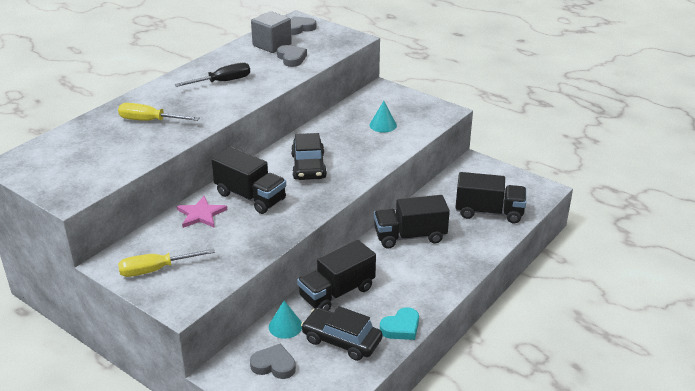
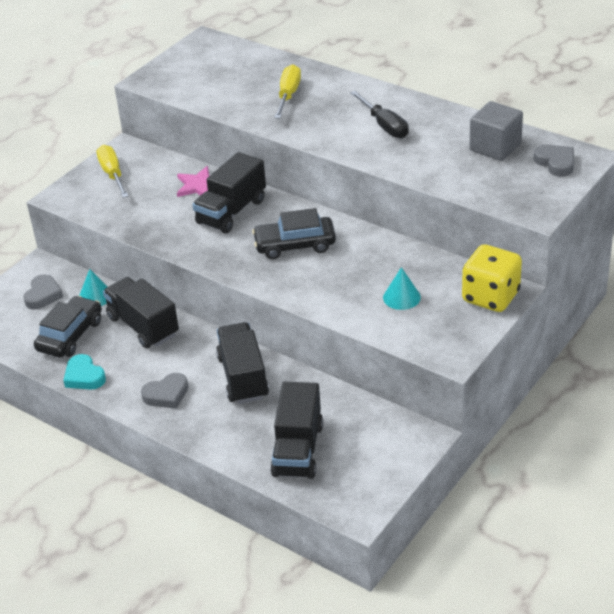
camera: 90 degrees right, 5 degrees up
(291, 58) = (459, 166): grey heart -> grey heart (166, 394)
(387, 94) = (490, 297): none -> yellow dice

